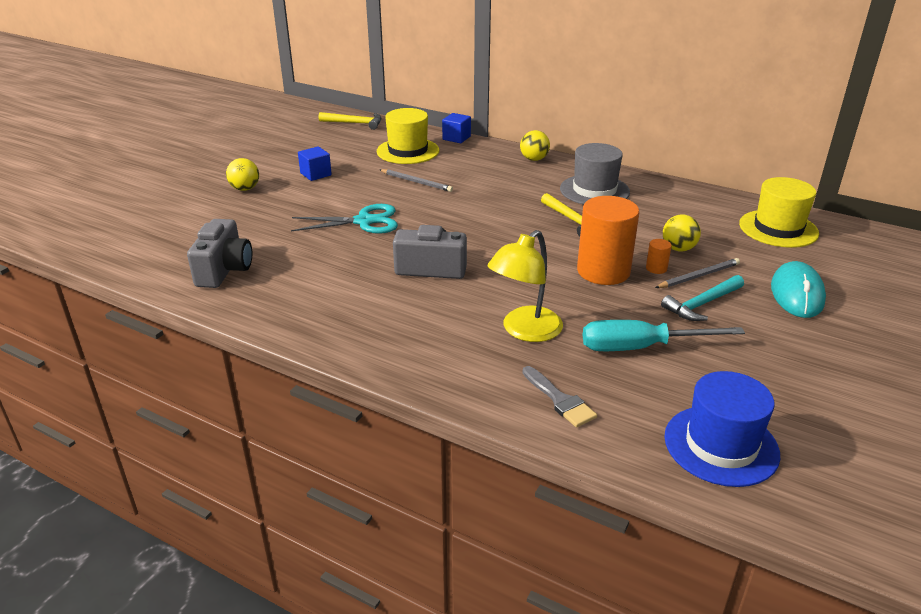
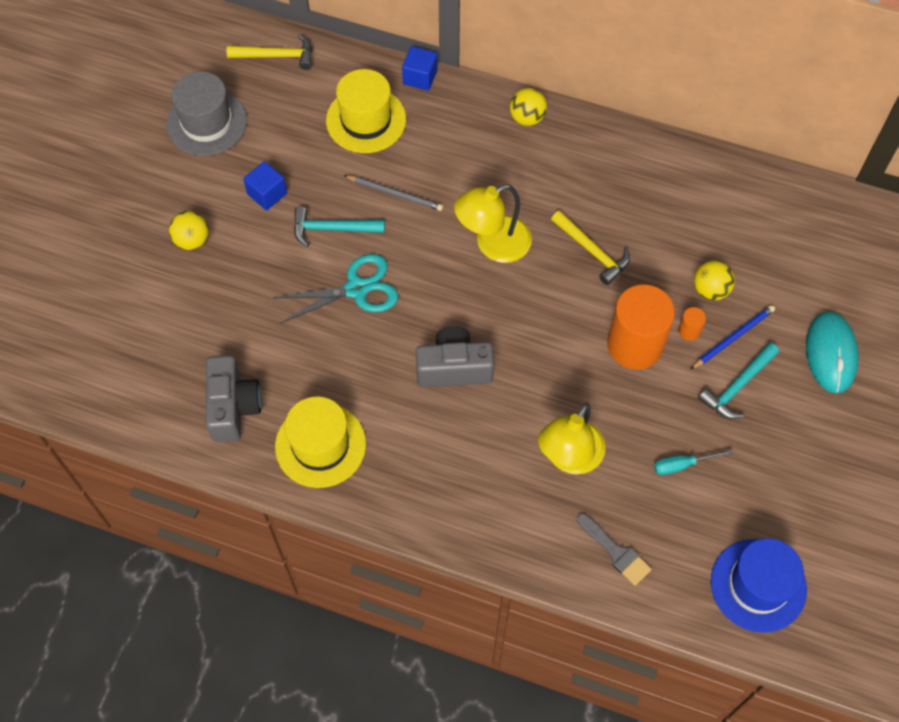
camera: 10 degrees left, 30 degrees up
(358, 193) = (332, 229): none -> turquoise hammer
(488, 210) = (493, 244): none -> yellow lamp
(594, 190) = (608, 181): grey hat -> grey hat (206, 122)
(641, 347) = (682, 465): turquoise screwdriver -> turquoise screwdriver, size x0.52
(698, 276) = (733, 337): grey pencil -> blue pencil
(778, 228) = (816, 233): yellow hat -> yellow hat (320, 445)

